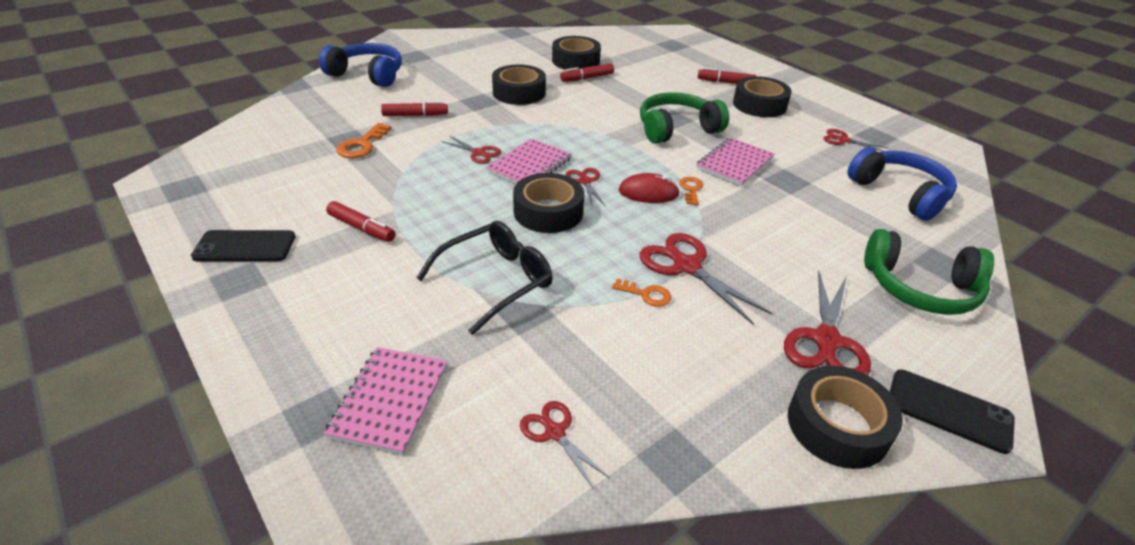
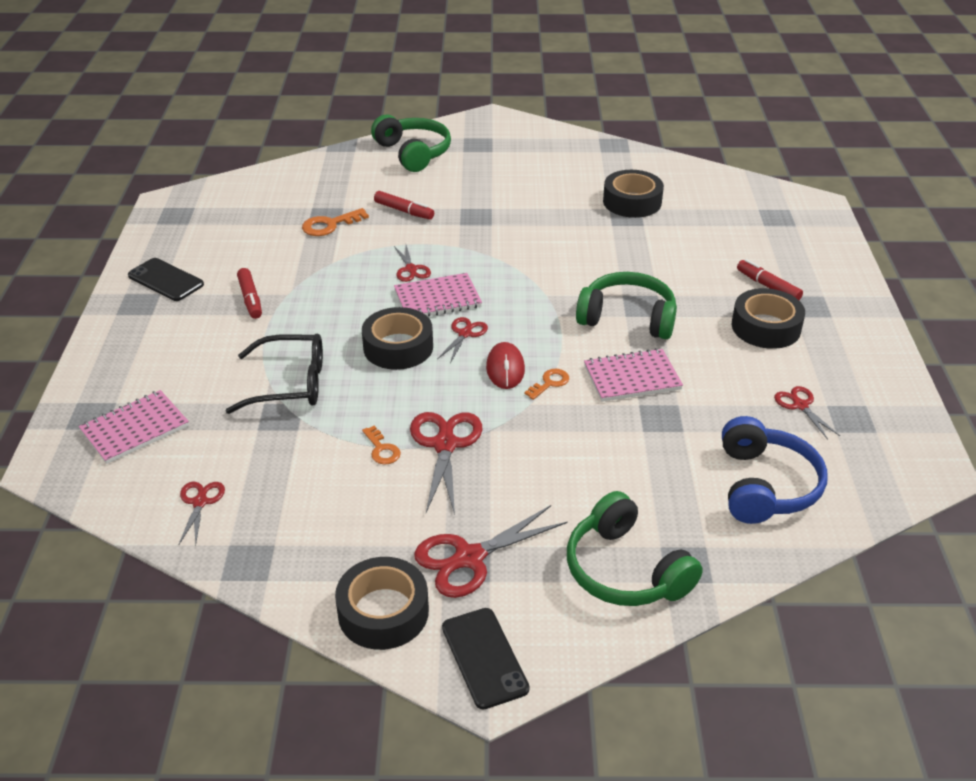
camera: 40 degrees right, 0 degrees up
(367, 75) = (413, 153): blue headphones -> green headphones
(519, 92) = (525, 220): black tape -> none
(587, 78) = (616, 226): red marker -> none
(648, 193) = (505, 369): red mouse -> red mouse turned 45 degrees clockwise

